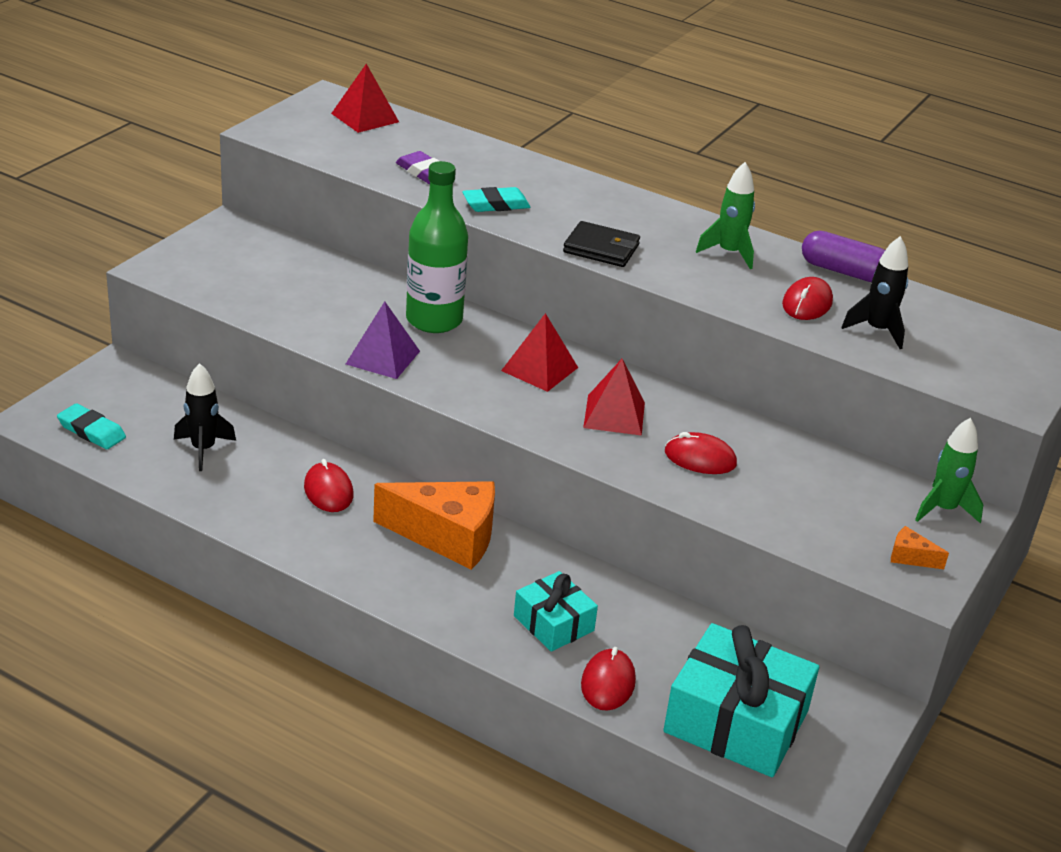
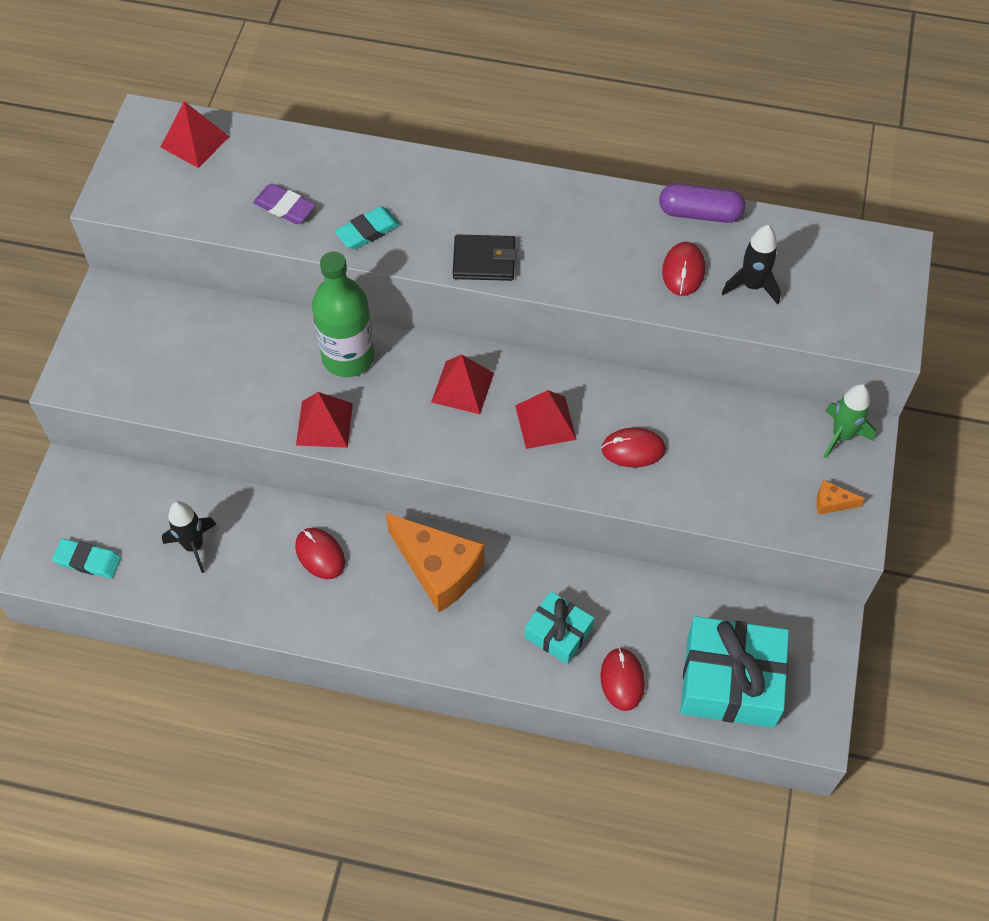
camera: 15 degrees left, 25 degrees up
(383, 357) = (324, 424): purple pyramid -> red pyramid
(447, 537) = (438, 569): orange cheese -> orange cheese turned 45 degrees clockwise
(729, 253) = (595, 224): green rocket -> none

